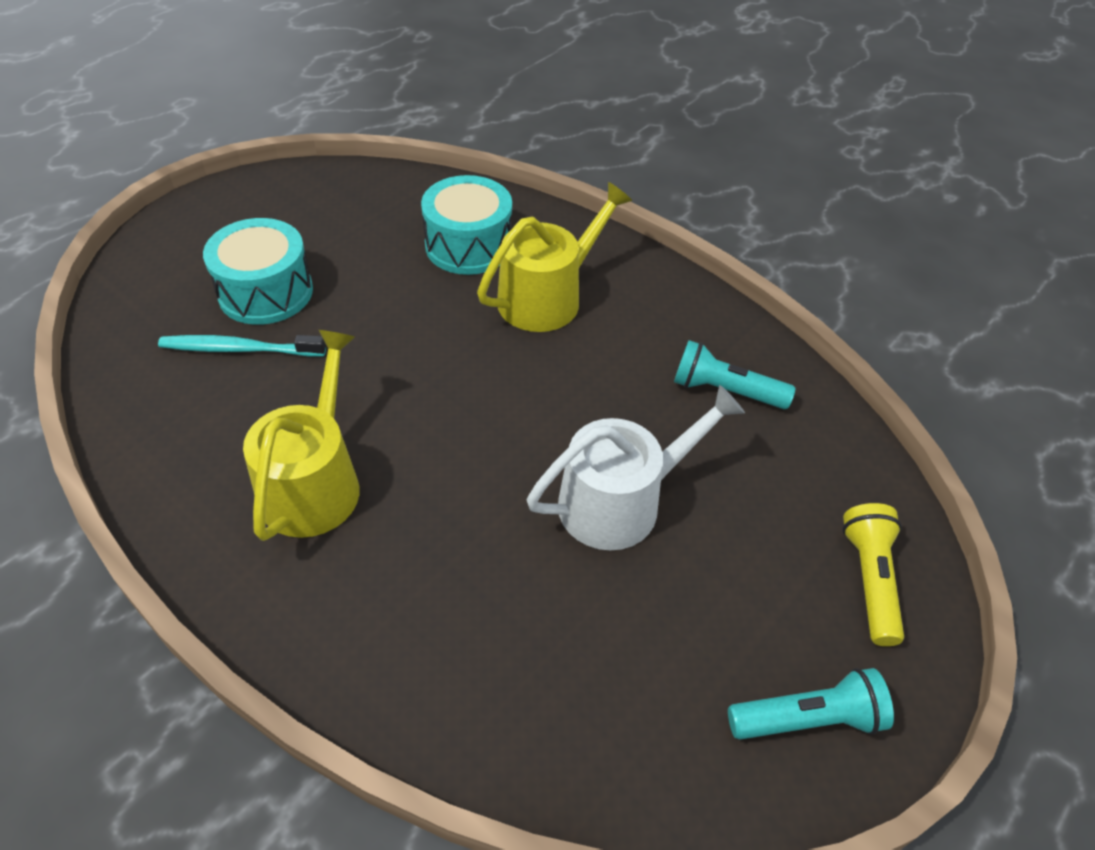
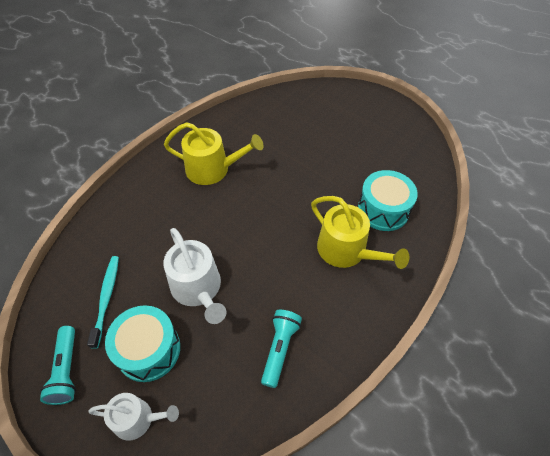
camera: 90 degrees right, 5 degrees up
(239, 349) = (288, 132): turquoise toothbrush -> turquoise toothbrush (106, 298)
(266, 292) = (327, 134): turquoise drum -> turquoise drum (149, 350)
(869, 580) = (138, 419): yellow flashlight -> white watering can

